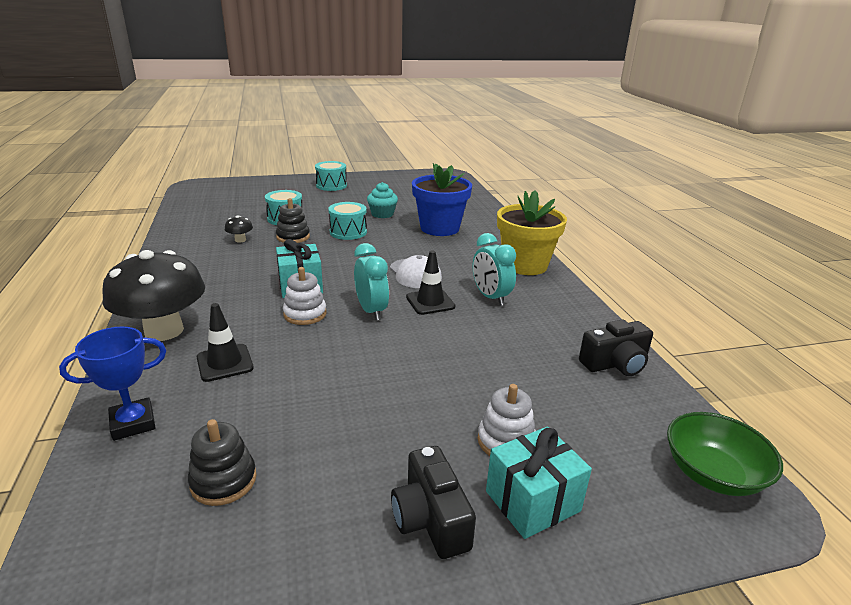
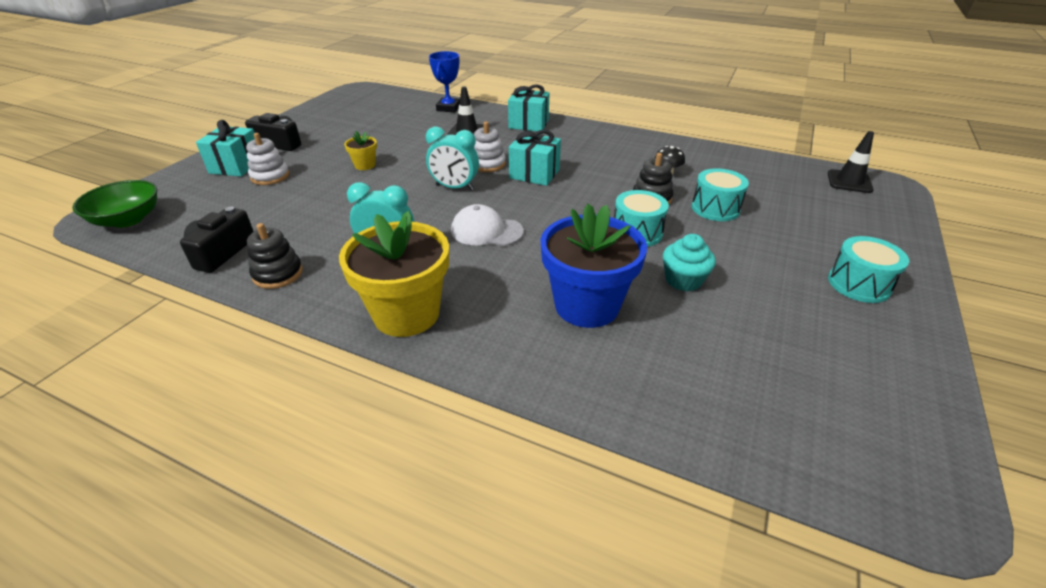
camera: 130 degrees right, 10 degrees up
(164, 331) = (528, 124): black mushroom -> turquoise gift
(223, 481) = (379, 116): black stacking toy -> black stacking toy (278, 274)
(393, 386) = (365, 165): none -> yellow flower pot
(430, 302) = (428, 216): black traffic cone -> black traffic cone (849, 182)

